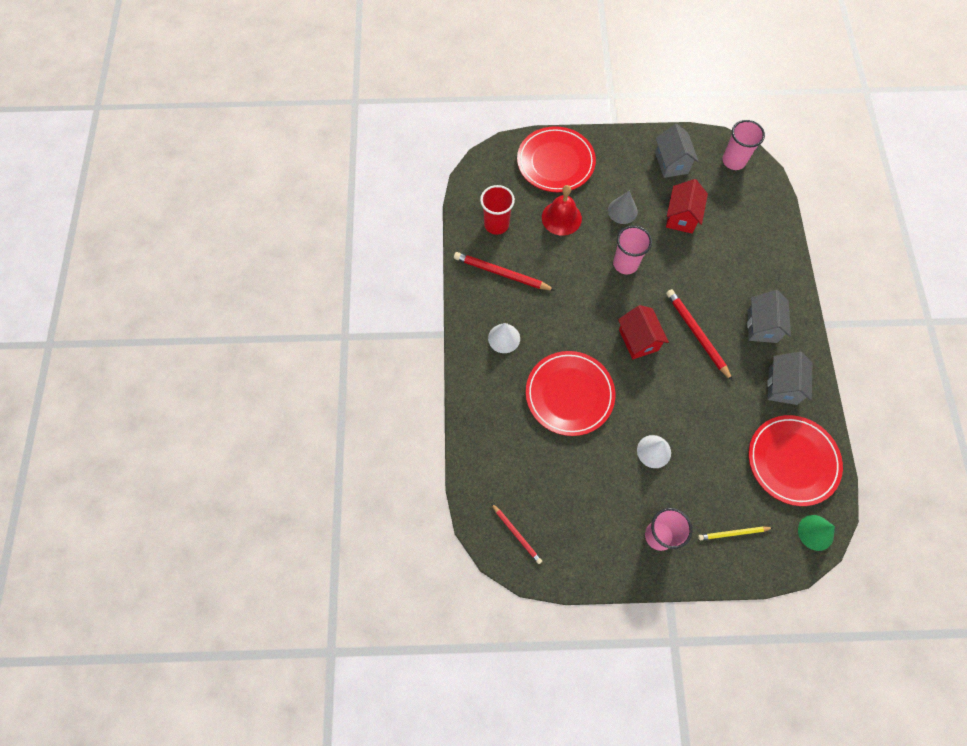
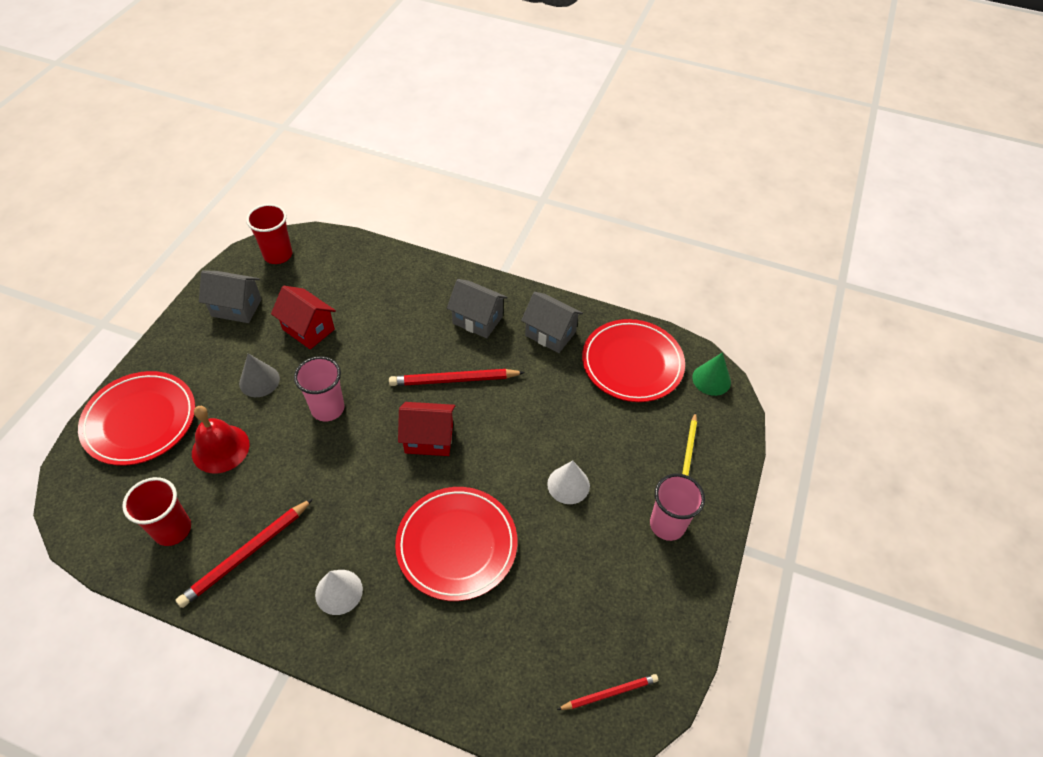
camera: 70 degrees left, 15 degrees down
(733, 161) = (278, 255): pink cup -> red cup

